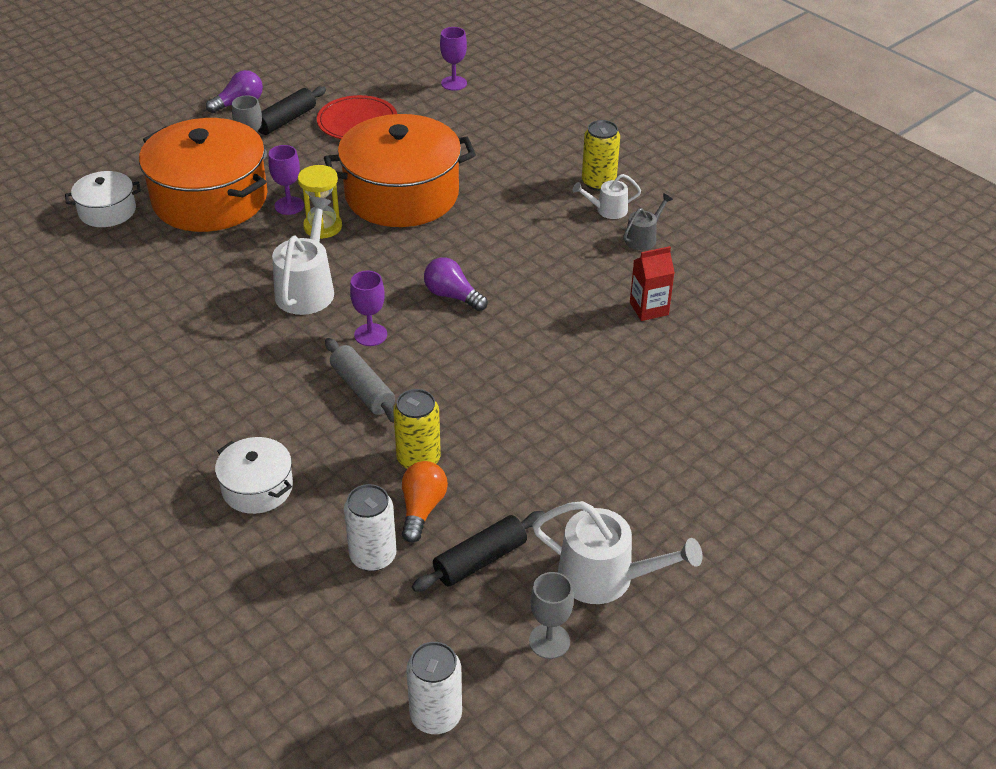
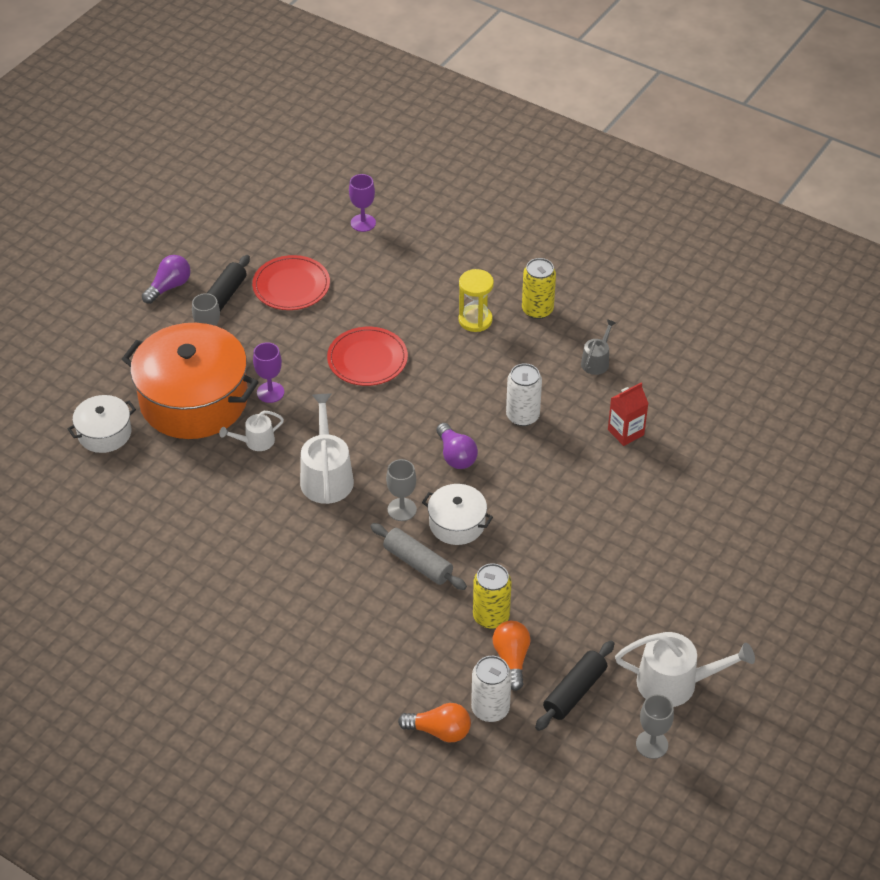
camera: 15 degrees left, 5 degrees up
(257, 487) = (371, 672): white pot -> white pot (457, 523)
(303, 567) = (439, 731): none -> orange light bulb
(323, 227) = (311, 408): yellow hourglass -> yellow hourglass (475, 320)
(370, 335) = (402, 509): purple goblet -> grey goblet
(402, 195) = (367, 359): orange pot -> red plate
(436, 715) = (590, 822): white can -> white can (522, 416)
(452, 296) = (455, 455): purple light bulb -> purple light bulb turned 135 degrees counterclockwise
(608, 210) = (556, 338): white watering can -> white watering can (256, 441)

